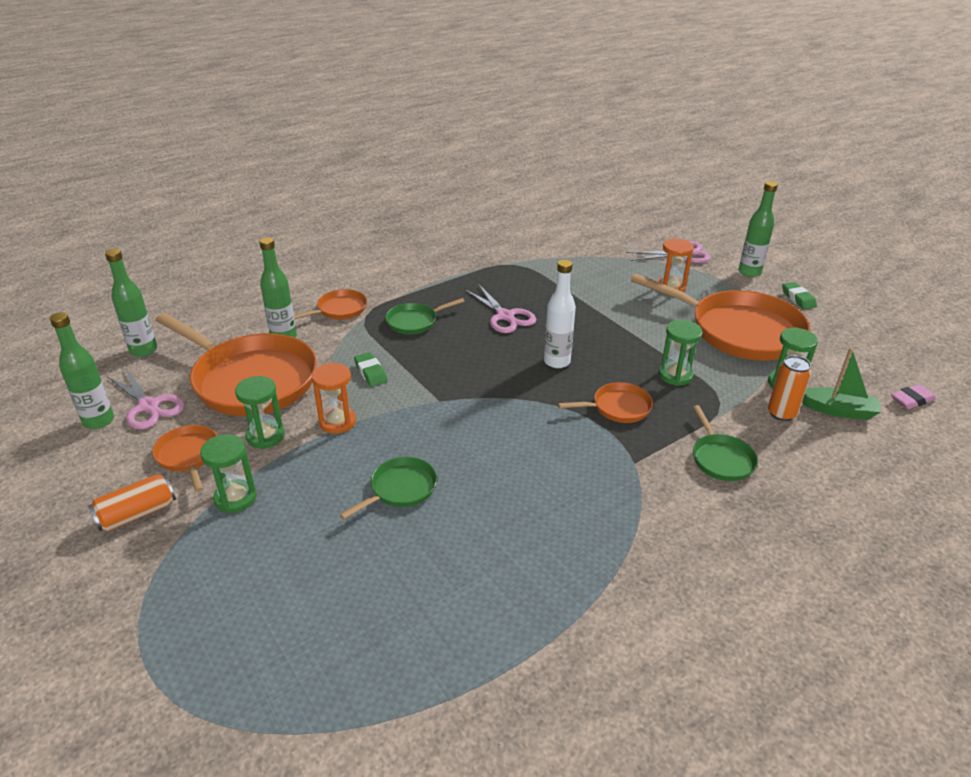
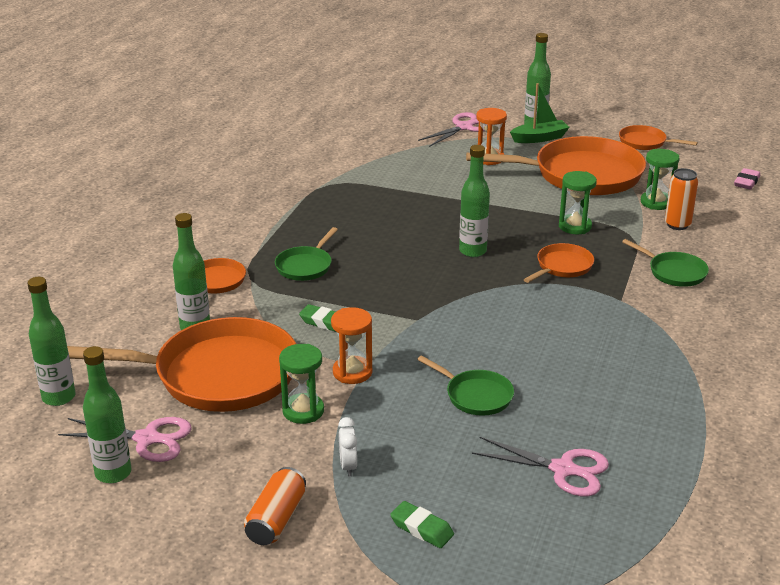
camera: 35 degrees left, 5 degrees down
(188, 455) = (253, 457): orange pan -> orange pan (645, 142)
(235, 498) = (348, 466): green hourglass -> white clock
(400, 489) = (475, 396): green pan -> green pan turned 120 degrees clockwise
(505, 316) = (381, 231): pink scissors -> pink scissors (563, 469)
(557, 362) = (472, 251): white bottle -> green bottle
(798, 298) = (594, 134): green eraser -> green eraser (422, 528)
(838, 410) = (710, 207): green boat -> green boat (539, 138)

